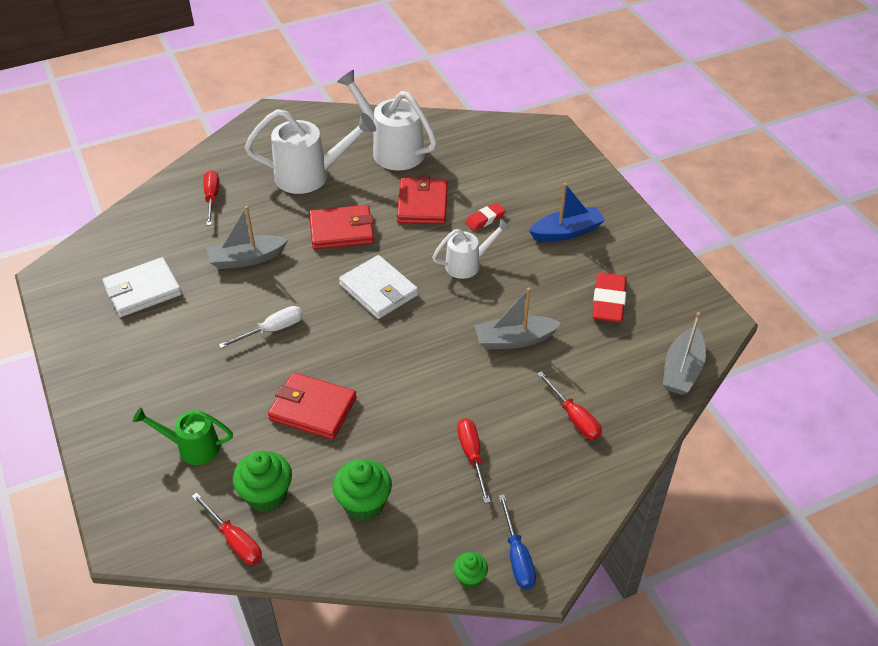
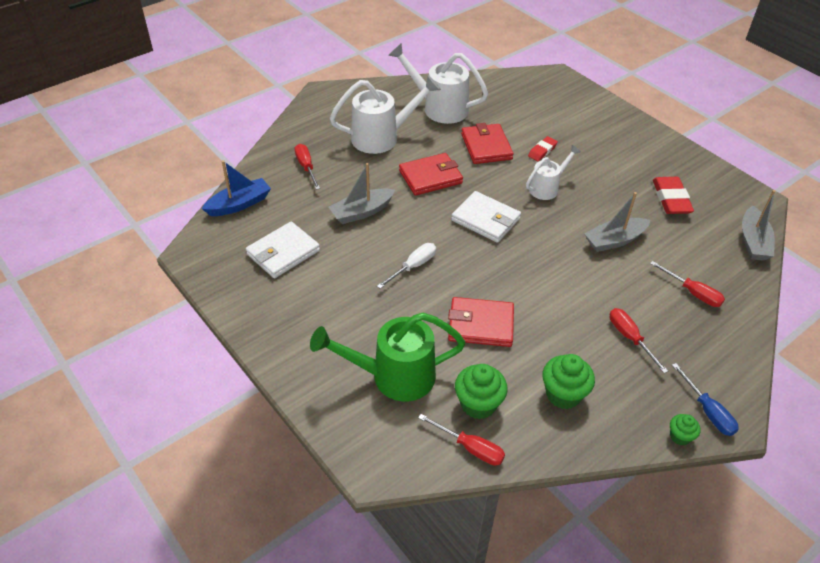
camera: 15 degrees left, 0 degrees up
(192, 447) = (393, 376): green watering can -> green watering can, size x1.69
(566, 232) = (610, 151): blue boat -> blue boat (239, 204)

